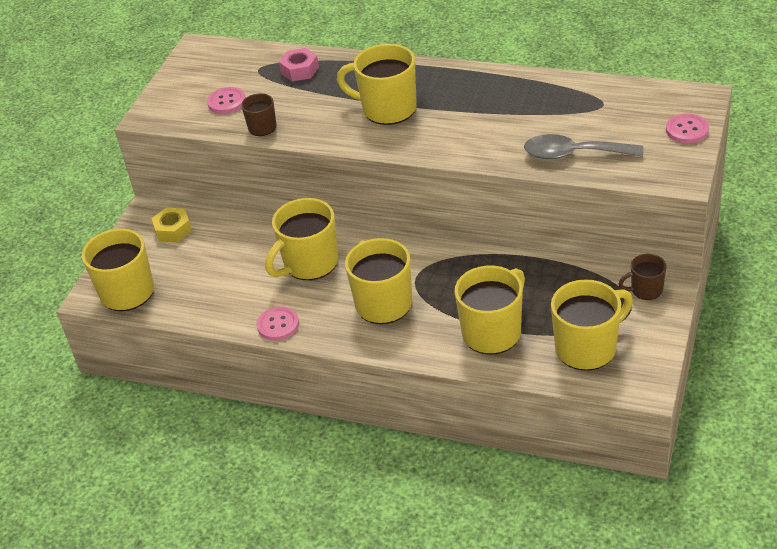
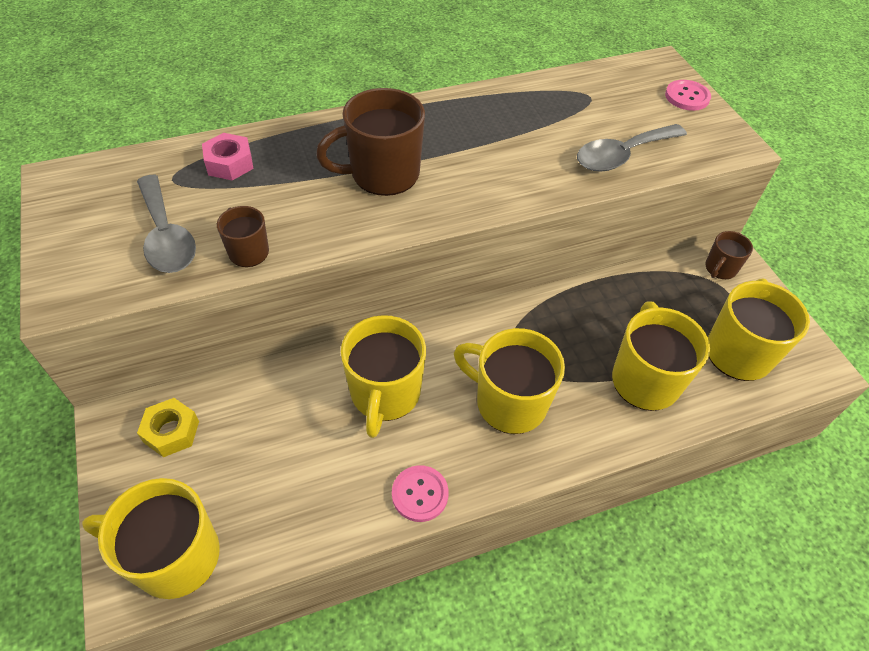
camera: 45 degrees left, 10 degrees up
(226, 102) = (166, 236): pink button -> grey spoon
(387, 109) = (382, 174): yellow mug -> brown mug

